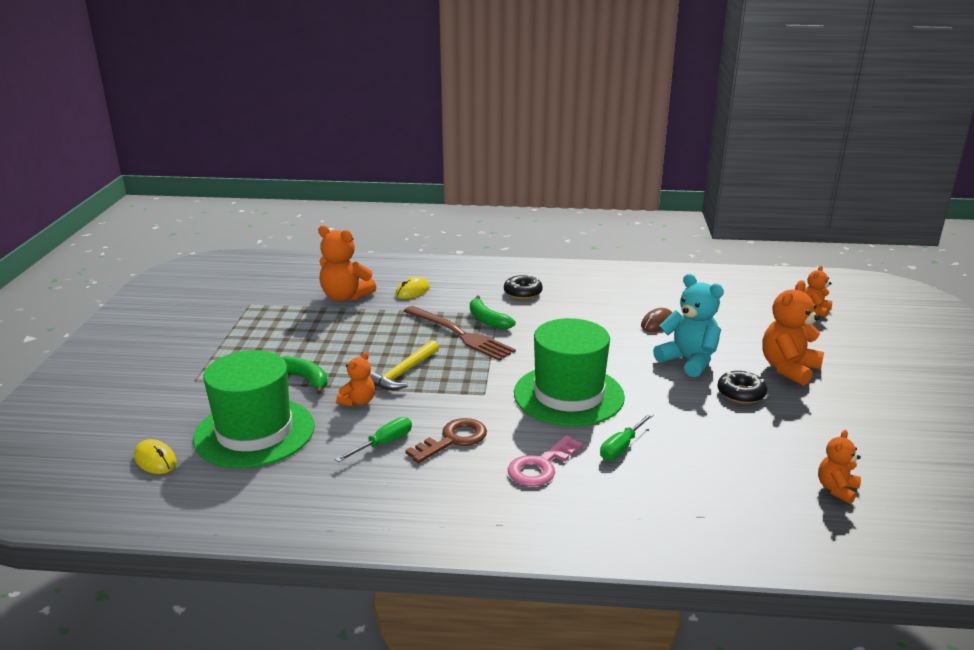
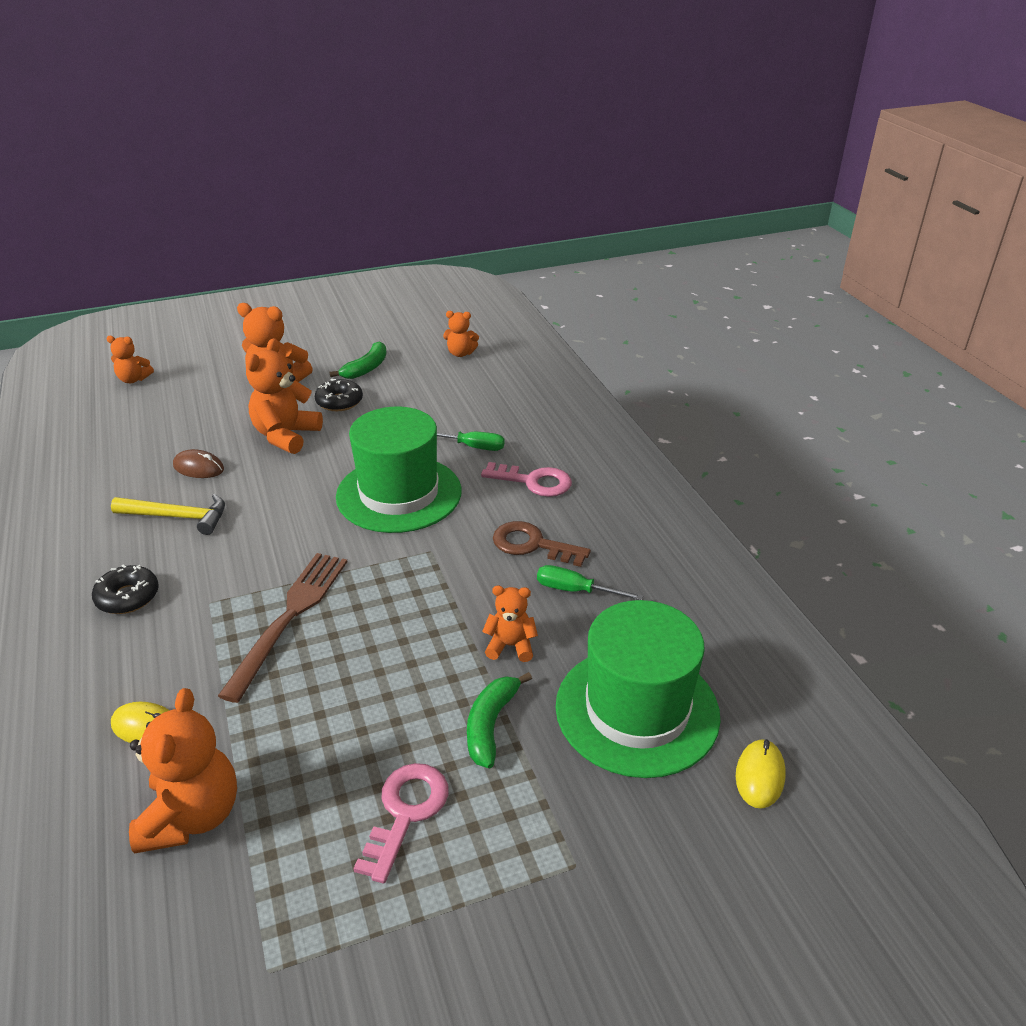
camera: 115 degrees left, 10 degrees up
(282, 344) = (405, 812): none -> pink key
(402, 373) = (422, 633): yellow hammer -> yellow hammer (178, 517)
(487, 320) = (235, 605): green banana -> green banana (366, 368)
(688, 361) = (286, 436): turquoise teddy bear -> orange teddy bear

